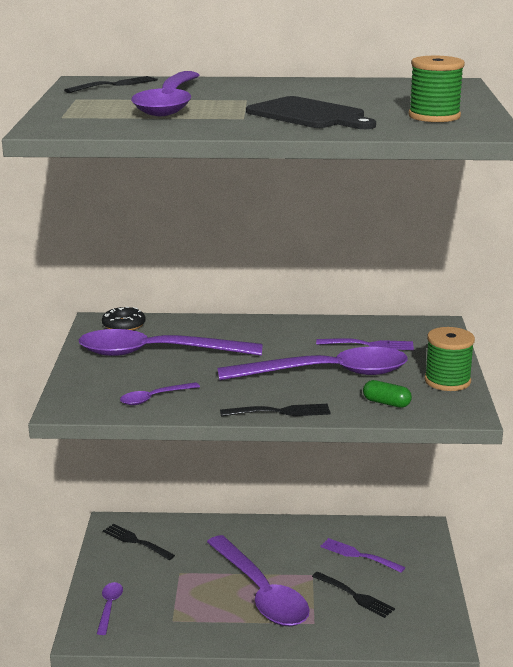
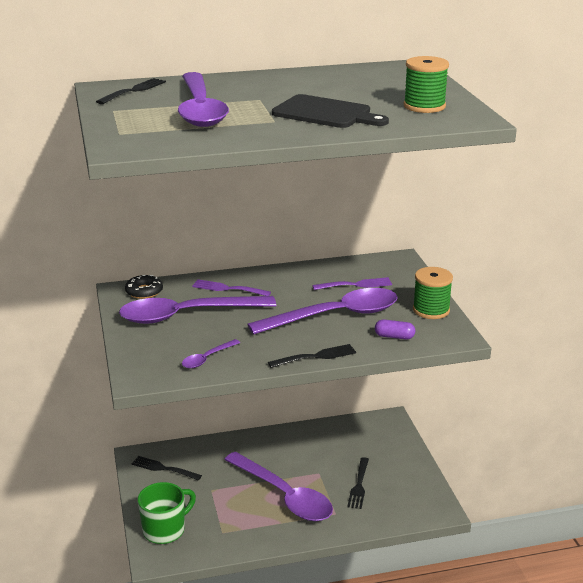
camera: 15 degrees left, 5 degrees up
(109, 607) = (165, 530): purple spoon -> green mug
(355, 596) = (359, 485): black fork -> black fork turned 75 degrees clockwise
(359, 555) = (349, 450): purple fork -> purple fork (228, 288)
(386, 403) = (394, 336): green capsule -> purple capsule

